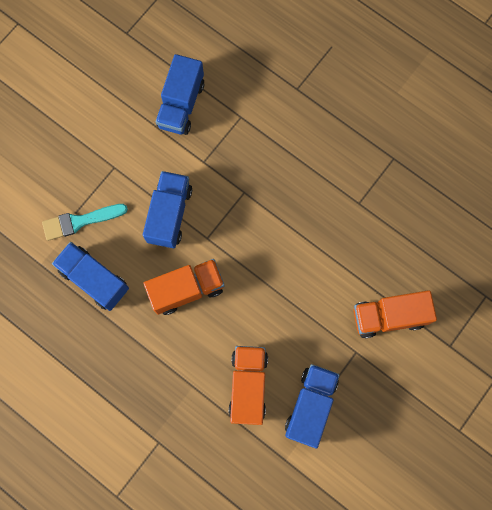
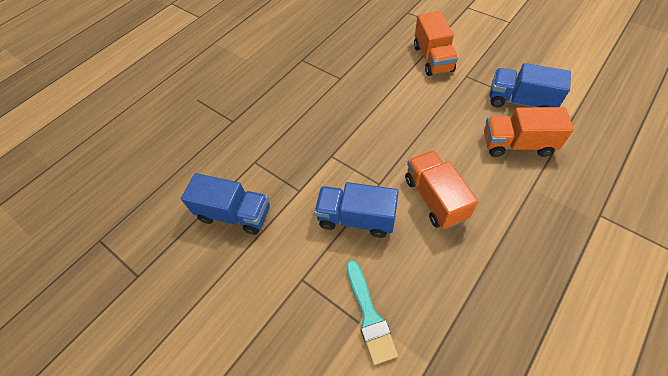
camera: 85 degrees left, 20 degrees down
(94, 279) = (439, 293): blue truck -> none

